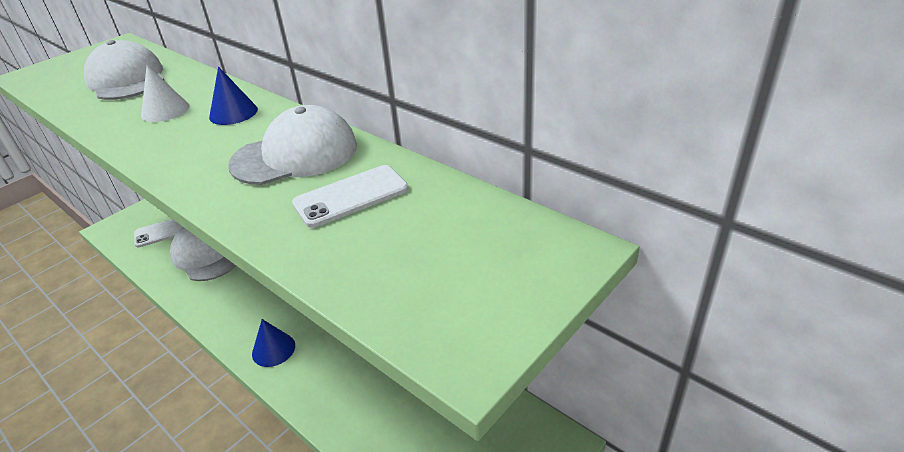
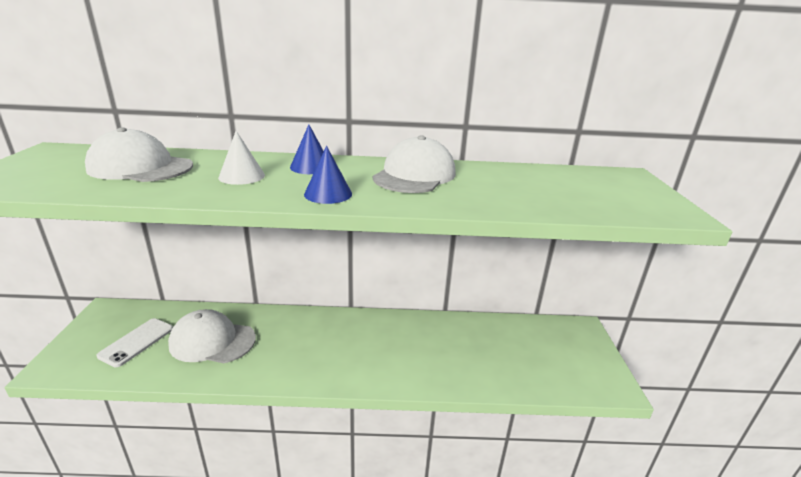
camera: 45 degrees left, 10 degrees down
(273, 349) = (368, 370): blue cone -> blue cone (328, 194)
(351, 196) = (495, 183): white phone -> none

